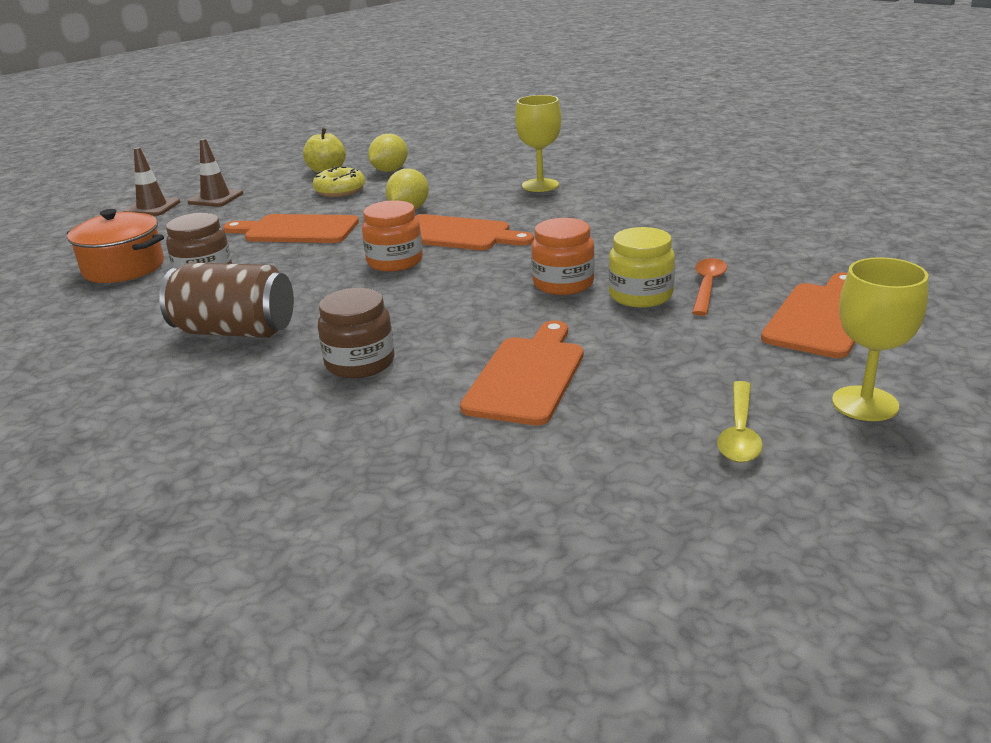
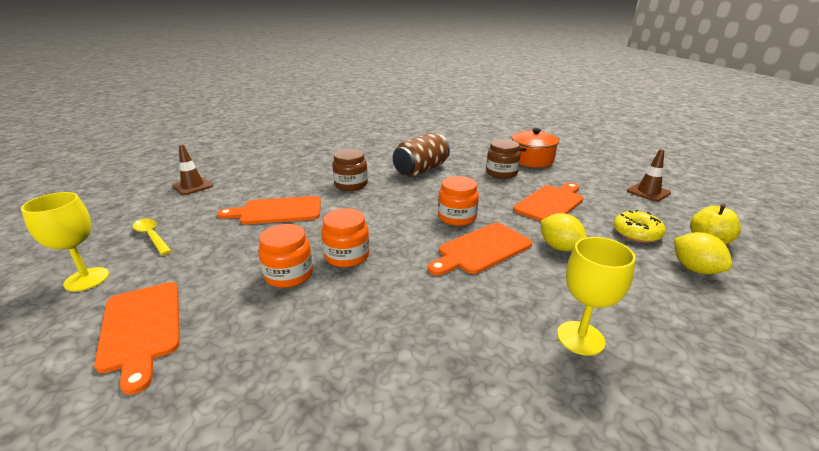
camera: 120 degrees right, 0 degrees up
(152, 207) = (639, 175): brown traffic cone -> brown traffic cone (192, 186)
(527, 376) = (277, 211): orange cutting board -> orange cutting board turned 120 degrees clockwise
(640, 295) = (289, 274): yellow jar -> orange jar
(707, 286) = (254, 308): orange spoon -> none

